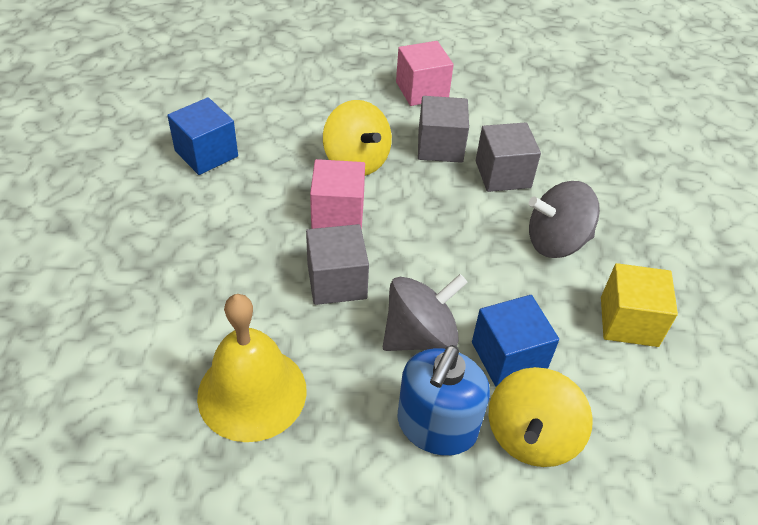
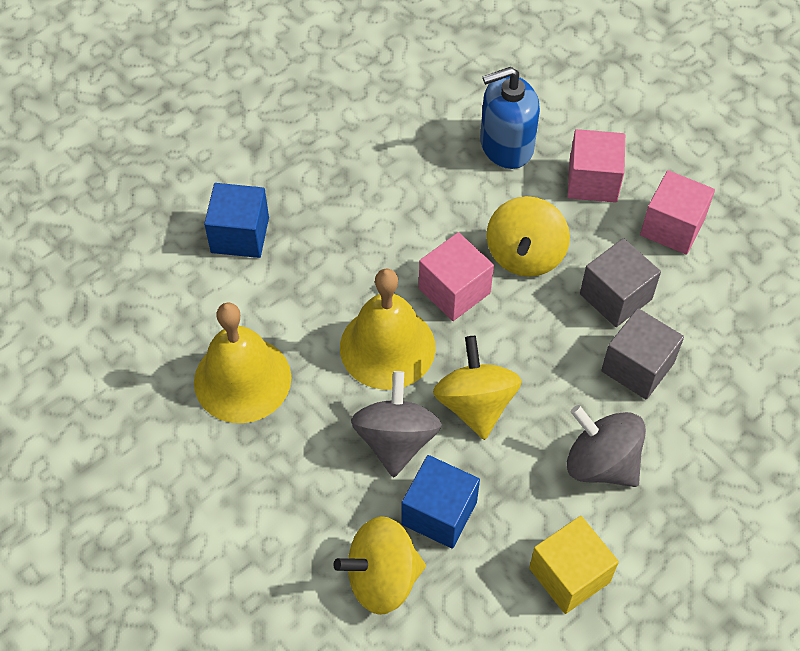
camera: 50 degrees right, 10 degrees up
(206, 154) = (414, 156): blue cube -> blue cube (240, 235)
(336, 281) = (387, 347): grey cube -> yellow bell
(344, 96) = (593, 181): none -> pink cube
(420, 335) = (396, 440): grey spinning top -> grey spinning top turned 105 degrees counterclockwise
(436, 426) = (329, 511): blue soap dispenser -> blue soap dispenser (506, 145)
(441, 270) = (475, 404): none -> yellow spinning top

